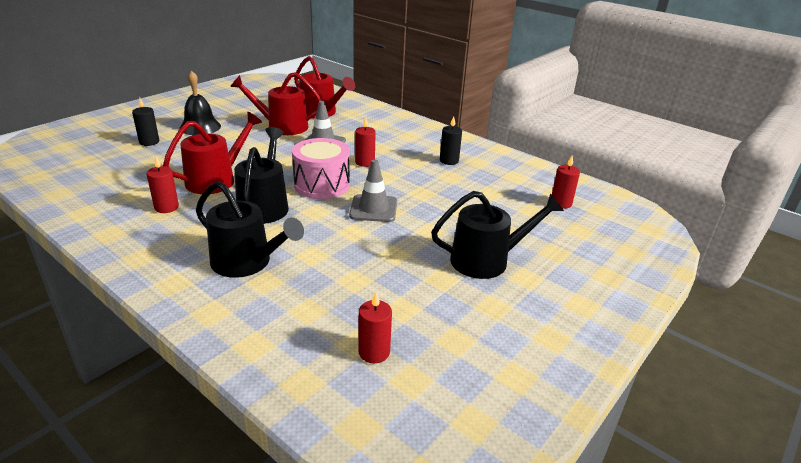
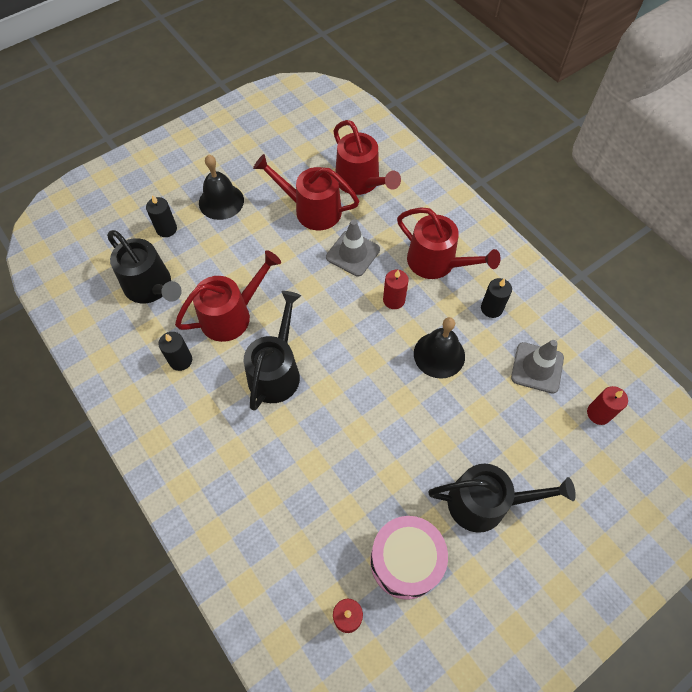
camera: 15 degrees right, 30 degrees up
(166, 207) = (180, 360): red candle -> black candle
(246, 262) = (250, 466): black watering can -> black watering can (151, 287)
(322, 185) = (340, 340): pink drum -> pink drum (405, 561)
(373, 209) = (387, 393): grey traffic cone -> grey traffic cone (537, 368)
(395, 143) = (436, 262): none -> red watering can
(413, 185) = (439, 354): none -> black bell

